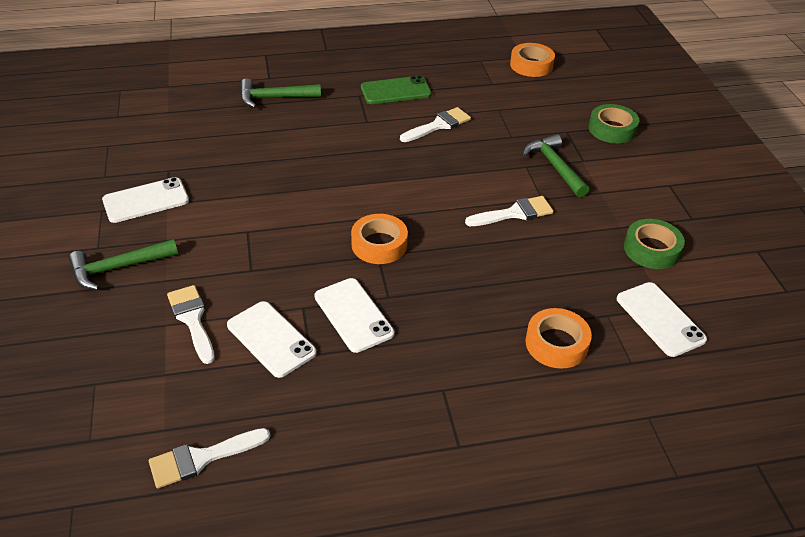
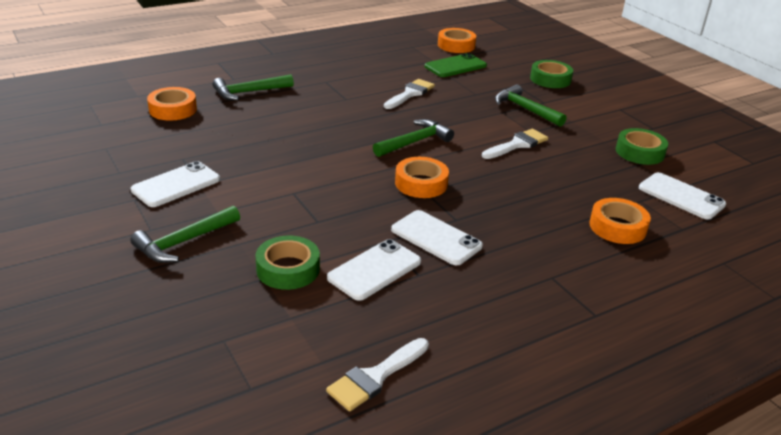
camera: 20 degrees left, 10 degrees down
(190, 108) = (173, 109): none -> orange tape
(192, 319) = (288, 269): white brush -> green tape
(271, 339) = (374, 270): white phone -> white phone turned 75 degrees counterclockwise
(396, 91) = (356, 75): green phone -> green phone (455, 66)
(404, 190) = (414, 142): none -> green hammer

